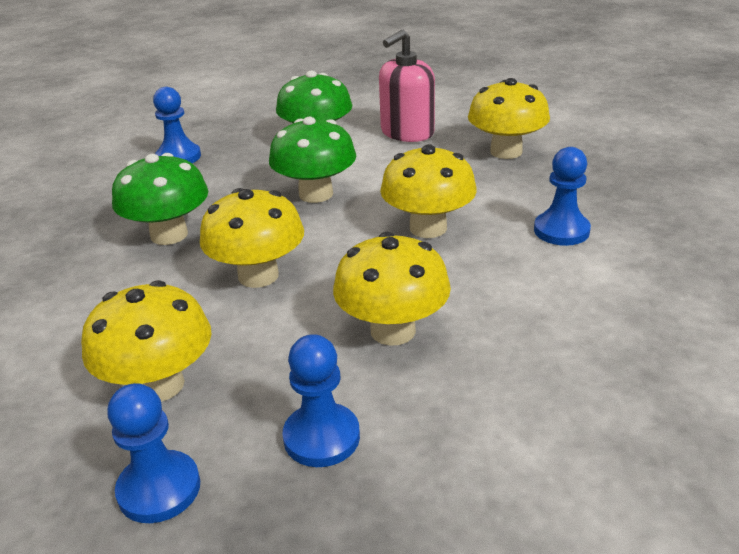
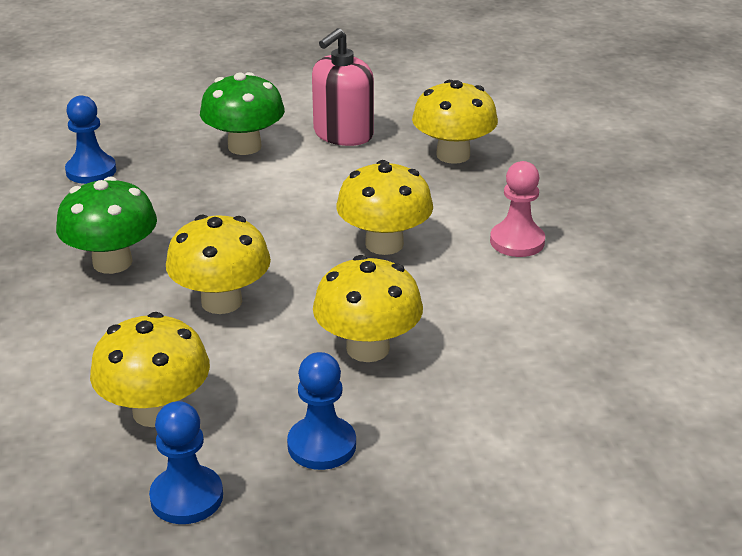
camera: 10 degrees left, 0 degrees up
(316, 194) = (259, 210): green mushroom -> none
(561, 231) = (517, 241): blue pawn -> pink pawn

